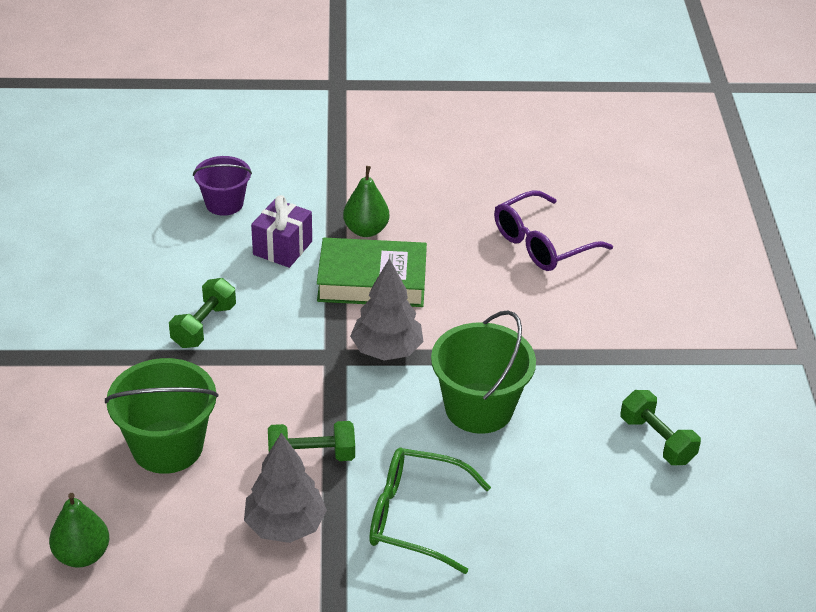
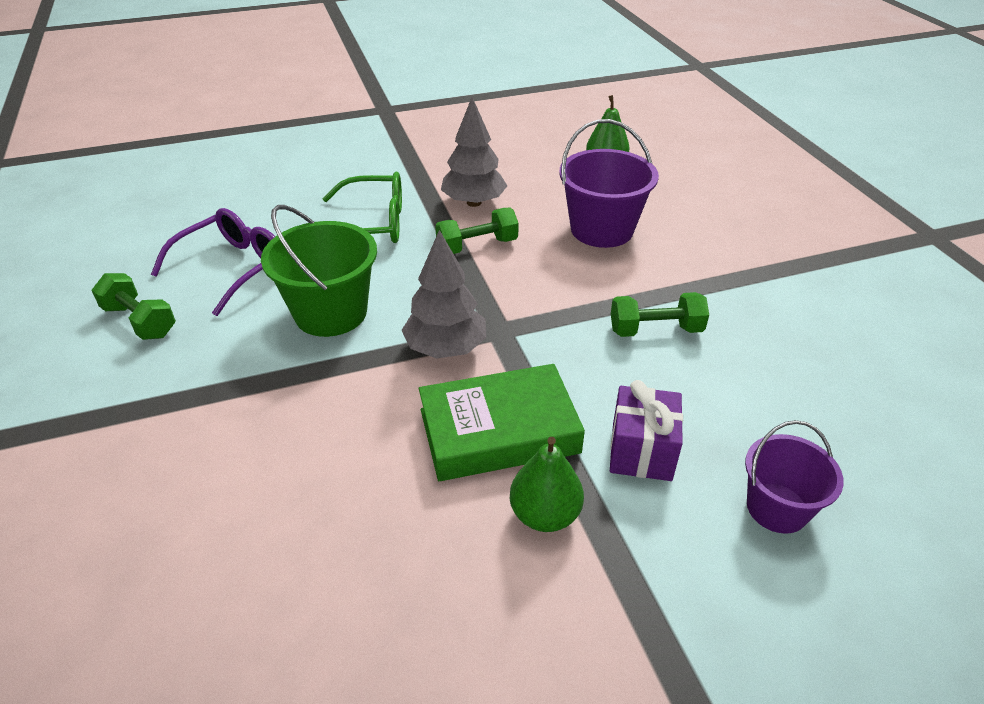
camera: 165 degrees right, 0 degrees up
(167, 446) = (602, 229): green bucket -> purple bucket
(204, 326) = (655, 330): green dumbbell -> green dumbbell turned 75 degrees clockwise
(541, 244) = (262, 564): purple glasses -> purple glasses (234, 268)

